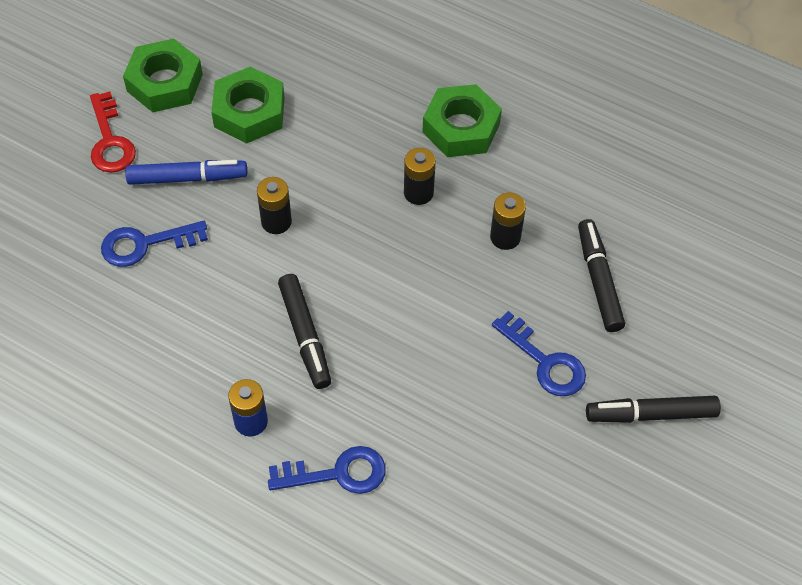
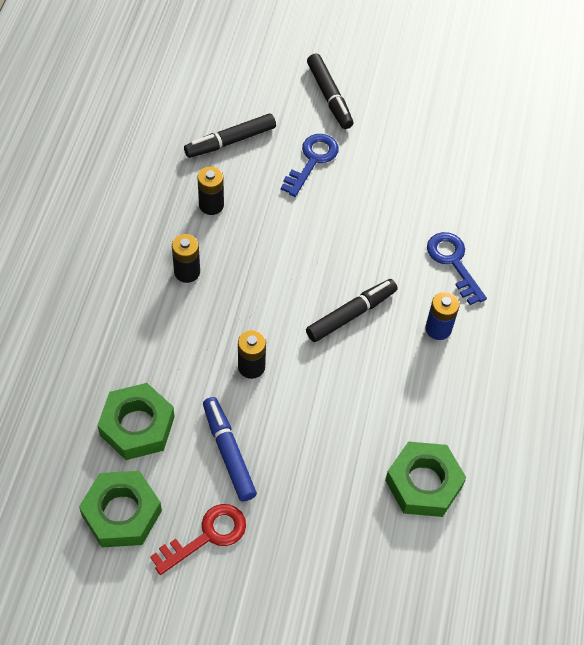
camera: 110 degrees left, 0 degrees up
(145, 244) = (310, 461): blue key -> none
(461, 127) = (108, 257): green nut -> green nut (423, 483)

